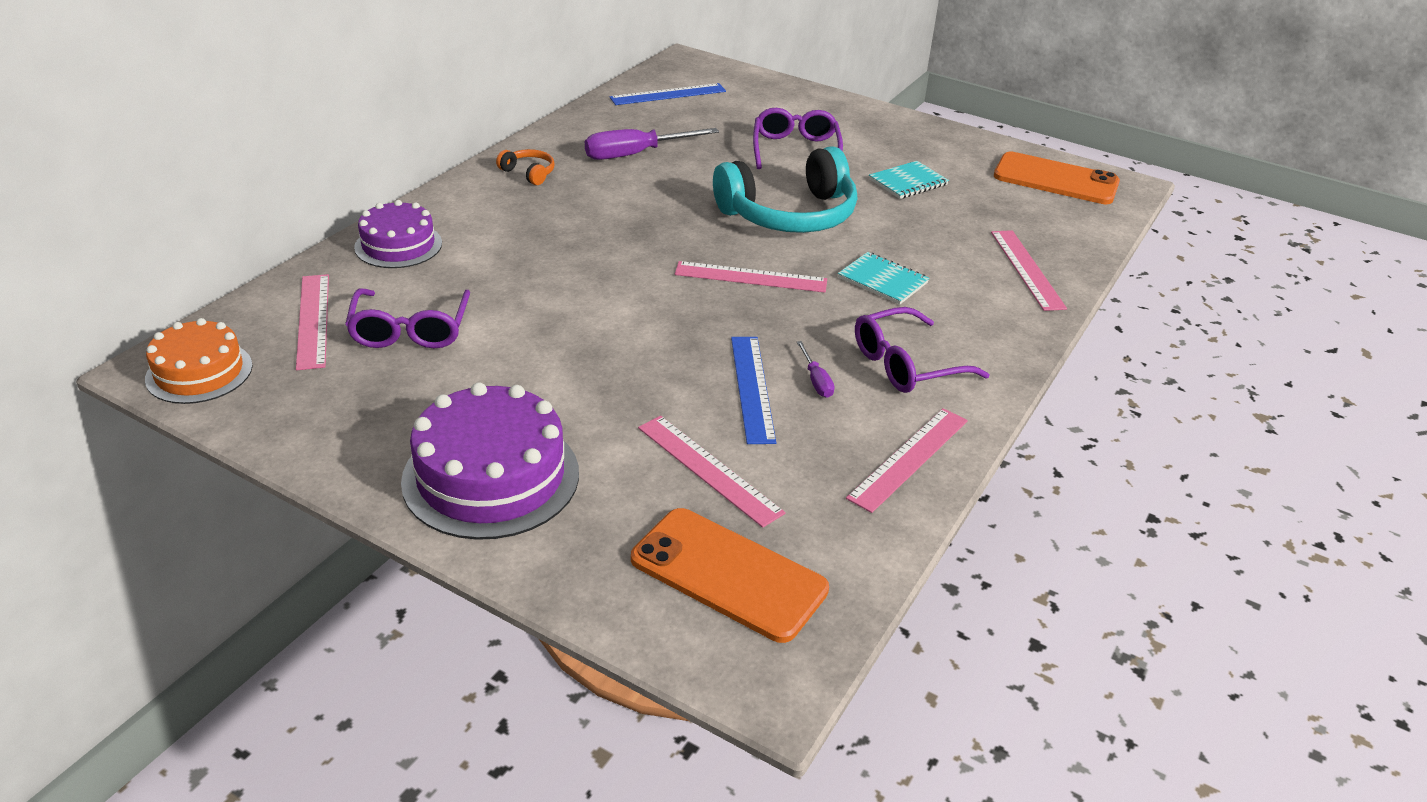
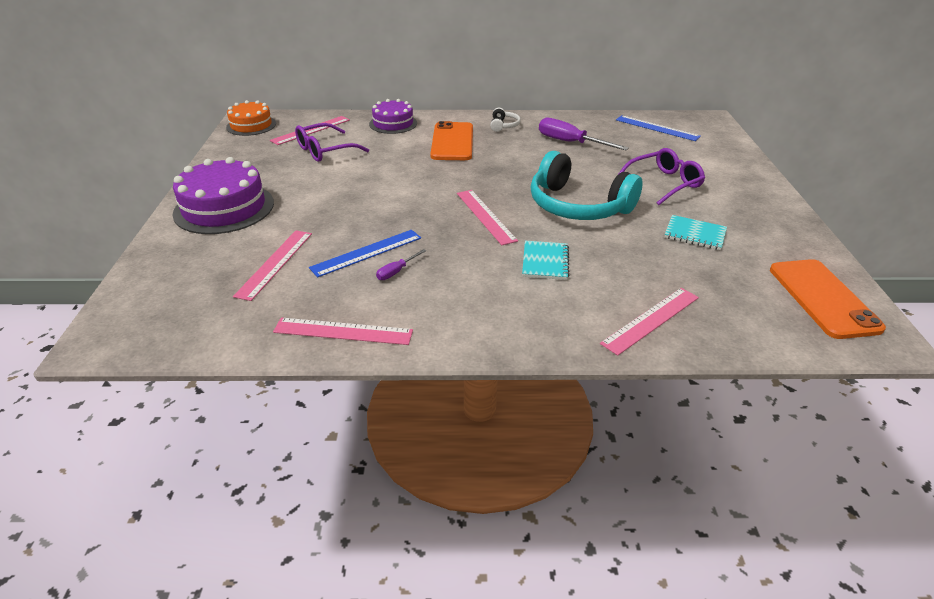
camera: 60 degrees right, 0 degrees up
(529, 173) = (503, 126): orange headphones -> white headphones
(728, 574) = (184, 299): orange phone -> orange phone (452, 142)
(906, 364) = (451, 300): purple glasses -> none

